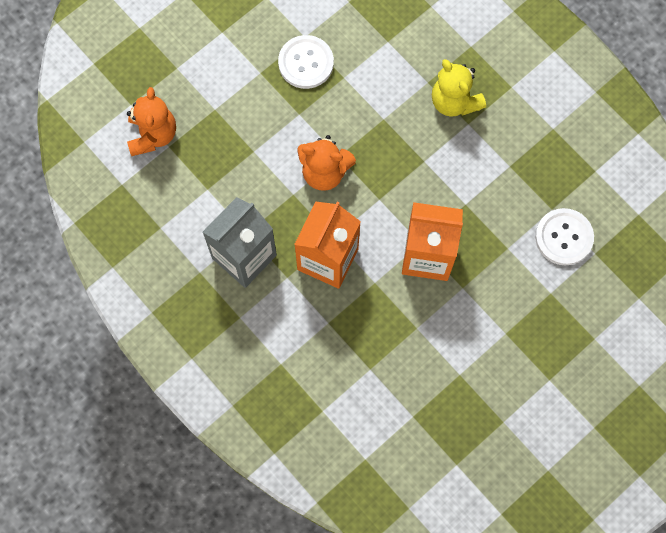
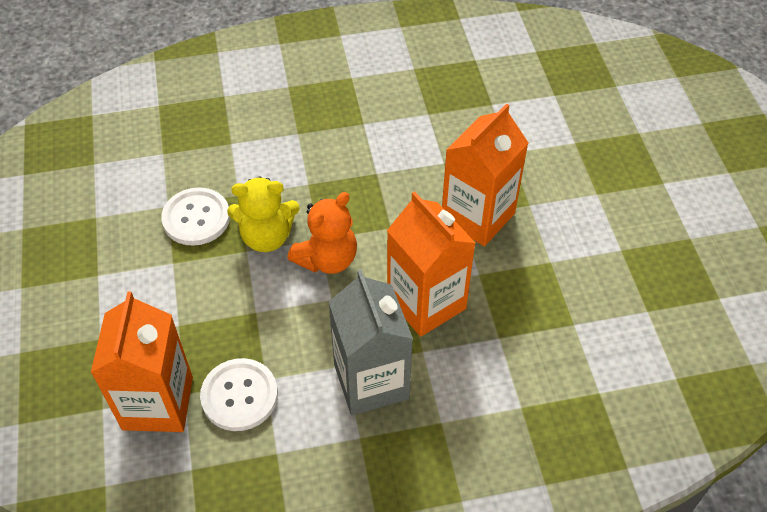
camera: 60 degrees left, 20 degrees down
(153, 135) = (158, 403): orange teddy bear -> orange carton
(454, 101) = (333, 122): yellow teddy bear -> yellow teddy bear (266, 237)
(564, 237) = (525, 108): white button -> white button (239, 396)

